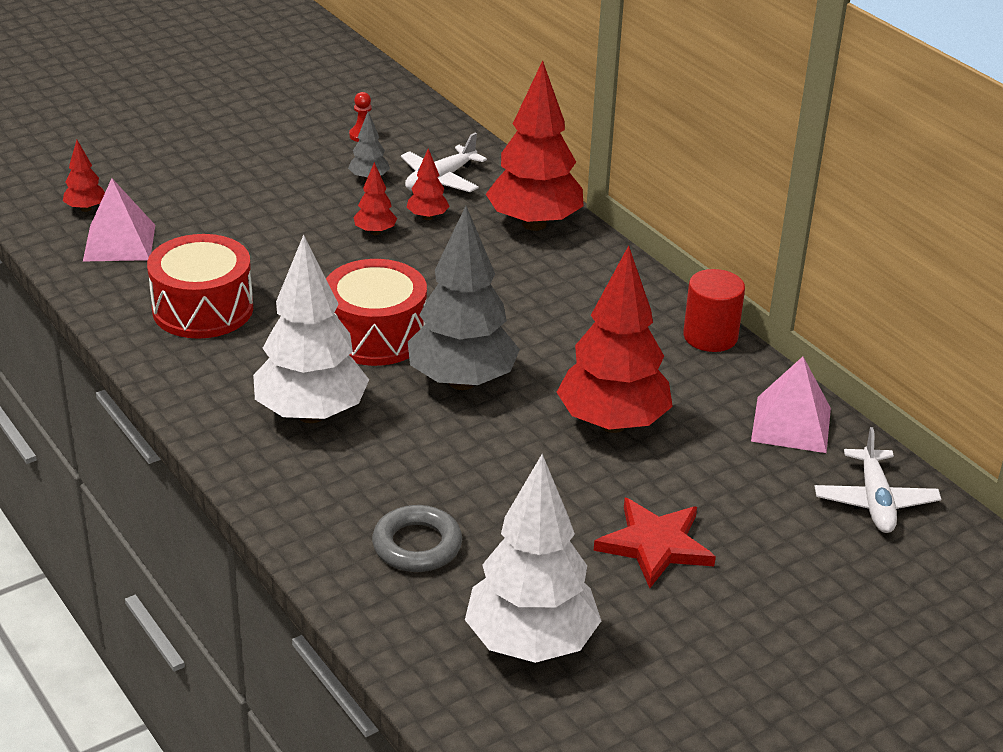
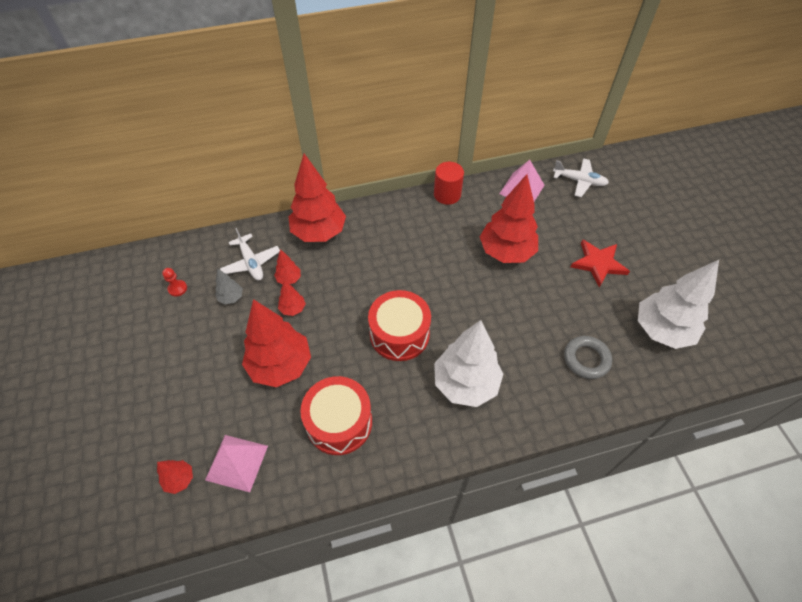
camera: 70 degrees left, 20 degrees up
(274, 243) = (280, 365): none -> red tree
(461, 381) = (455, 304): grey tree -> none

